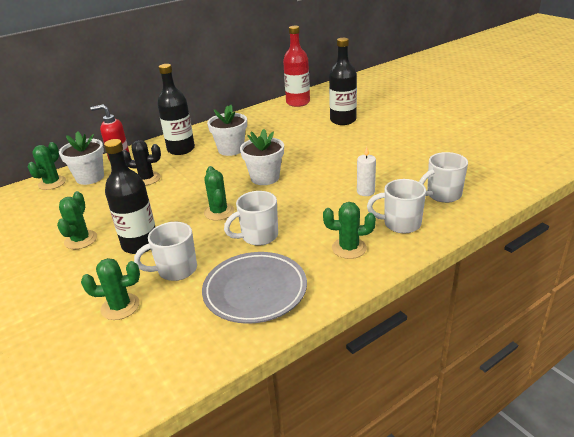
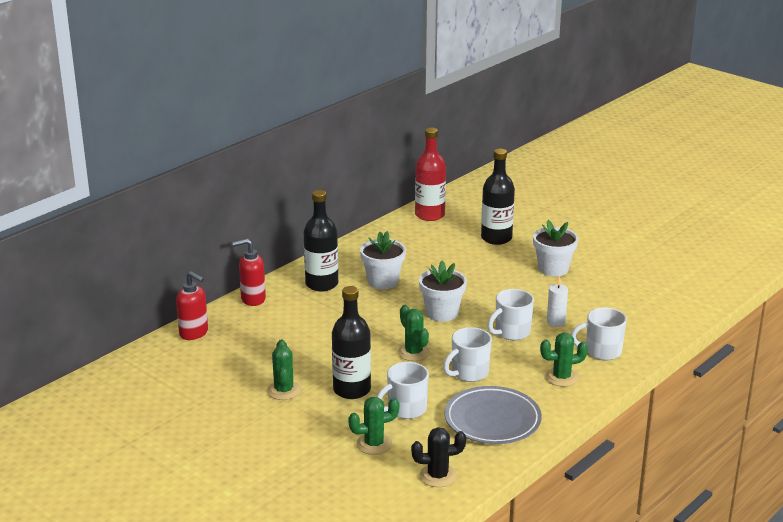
camera: 15 degrees left, 5 degrees down
(52, 183) = (194, 333): green cactus -> red soap dispenser
(90, 177) = (235, 324): white flower pot -> white flower pot (553, 269)
(147, 179) = (306, 322): black cactus -> black cactus (438, 476)
(442, 195) = (633, 321): white mug -> white mug (511, 333)

